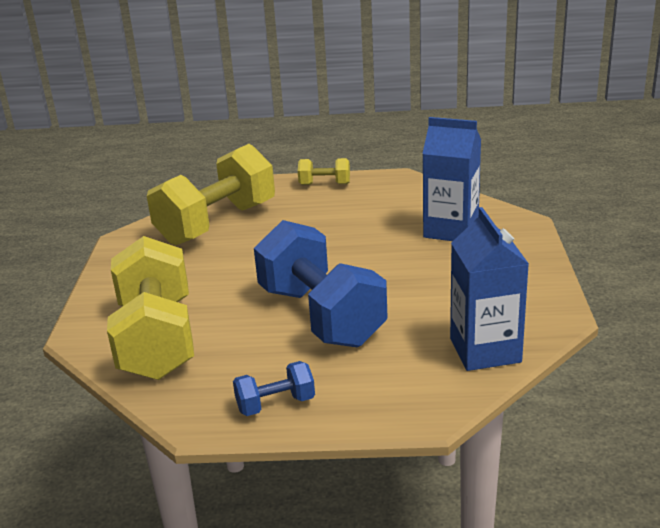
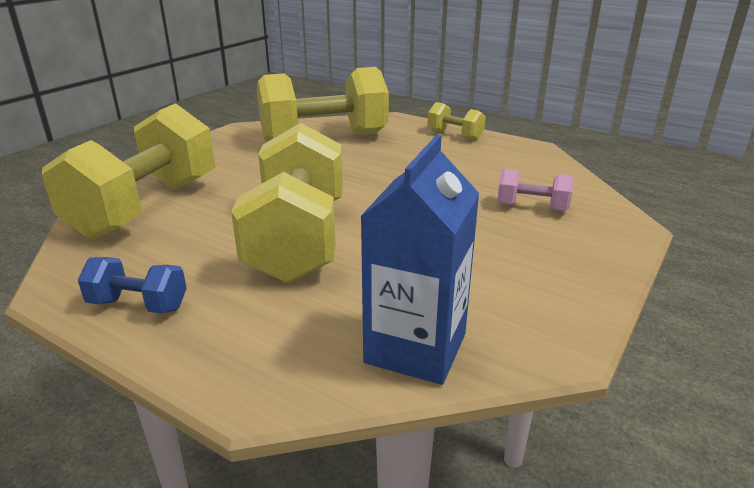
camera: 30 degrees right, 0 degrees up
(321, 316) = (298, 240): blue dumbbell -> yellow dumbbell
(451, 230) = (532, 207): blue carton -> pink dumbbell

